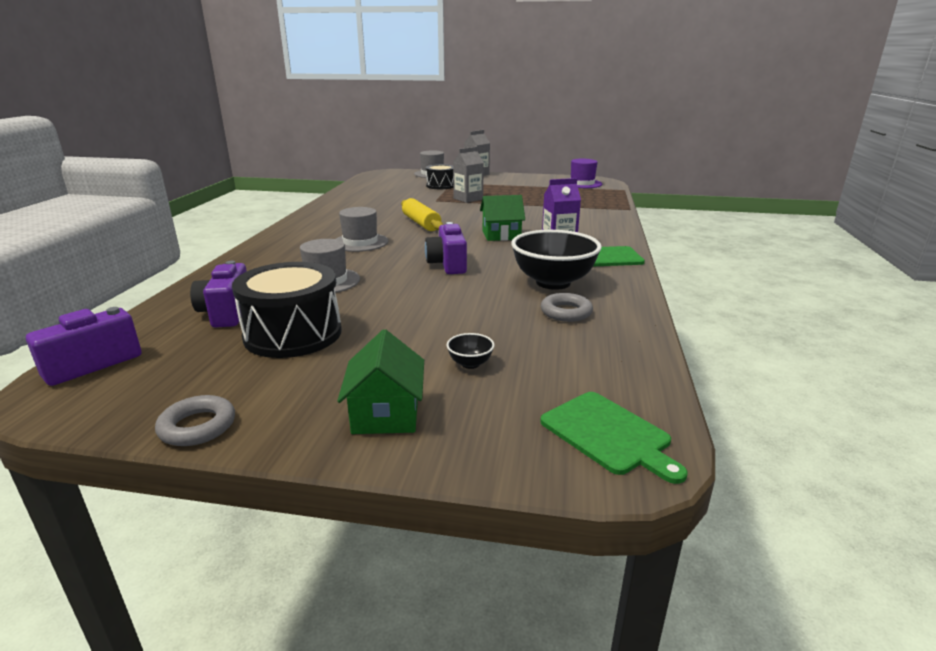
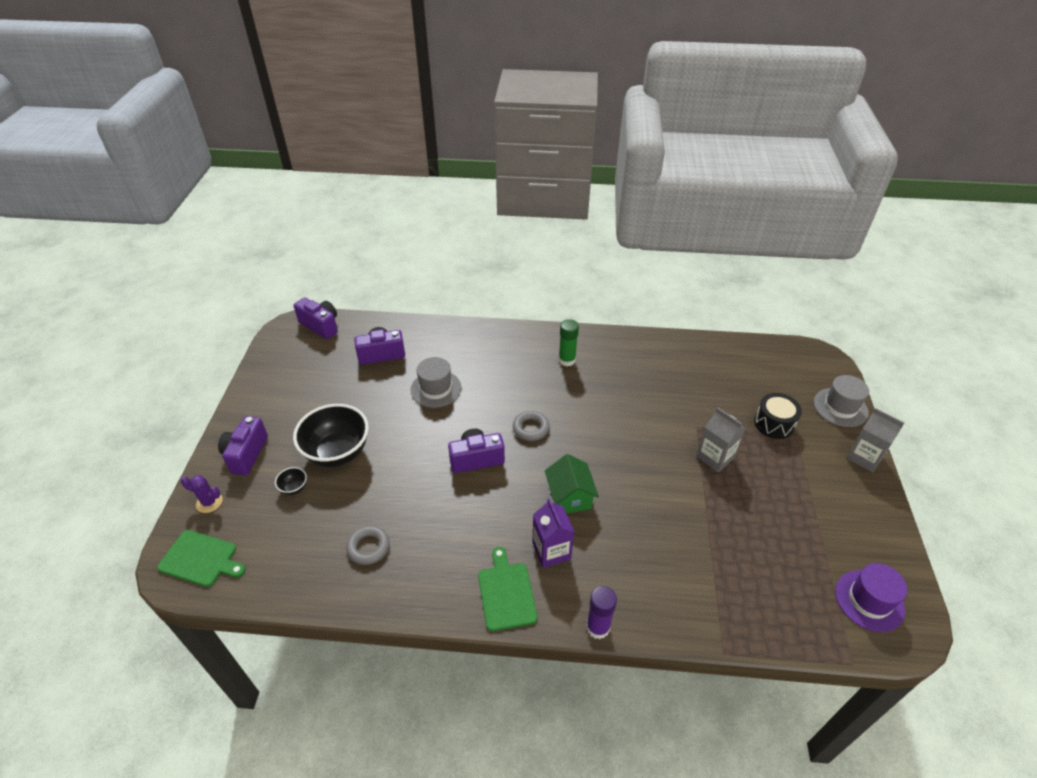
camera: 85 degrees right, 20 degrees up
(197, 426) = (252, 385): grey ring -> grey ring (531, 428)
(293, 334) = (347, 393): black drum -> none
(327, 229) = (567, 360): none -> green glue stick
(360, 242) = (530, 390): grey hat -> none
(386, 414) = (246, 454): green house -> purple camera
(421, 223) = (599, 425): yellow rolling pin -> none
(490, 442) = (209, 502): none -> purple cactus
(553, 282) = (433, 540): black bowl -> black bowl (337, 453)
(608, 434) = (201, 559): green cutting board -> green cutting board turned 120 degrees counterclockwise
(625, 234) = (598, 627): none -> purple glue stick

